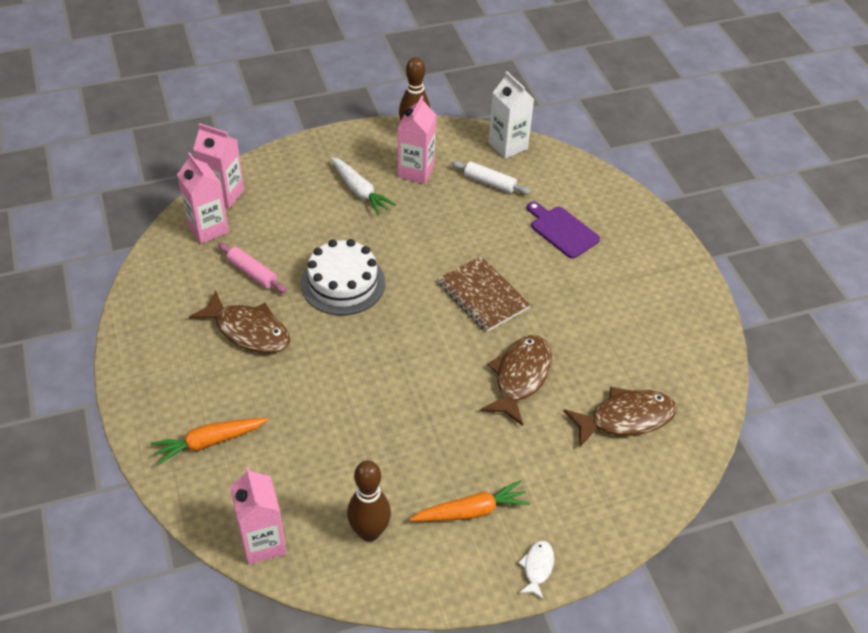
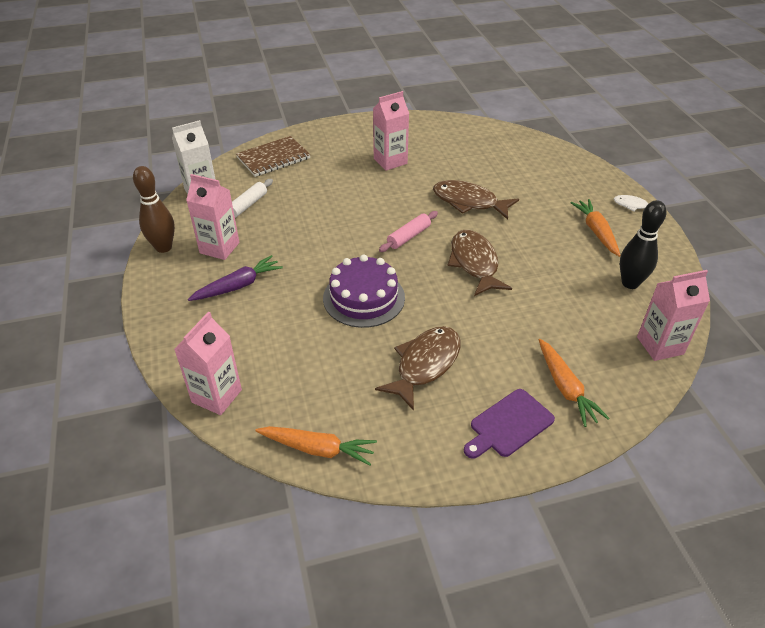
camera: 85 degrees left, 5 degrees down
(161, 261) = (318, 449): none -> orange carrot
(208, 229) = (271, 407): pink carton -> pink carton (390, 161)
(252, 273) = (345, 365): pink rolling pin -> pink rolling pin (409, 236)
(343, 283) = (364, 298): white cake -> purple cake
(360, 191) = (238, 286): white carrot -> purple carrot
(369, 532) = (630, 283): brown bowling pin -> black bowling pin
(483, 295) = (384, 215): brown notebook -> brown notebook (273, 158)
(562, 230) = (314, 172): purple cutting board -> purple cutting board (509, 425)
(625, 418) = (501, 160): brown fish -> brown fish (474, 263)

